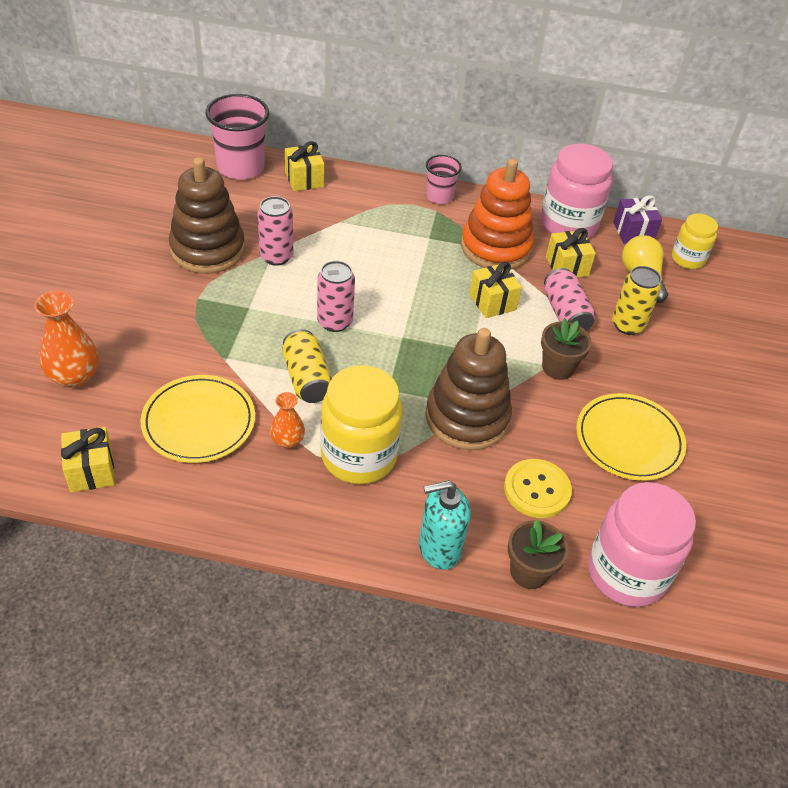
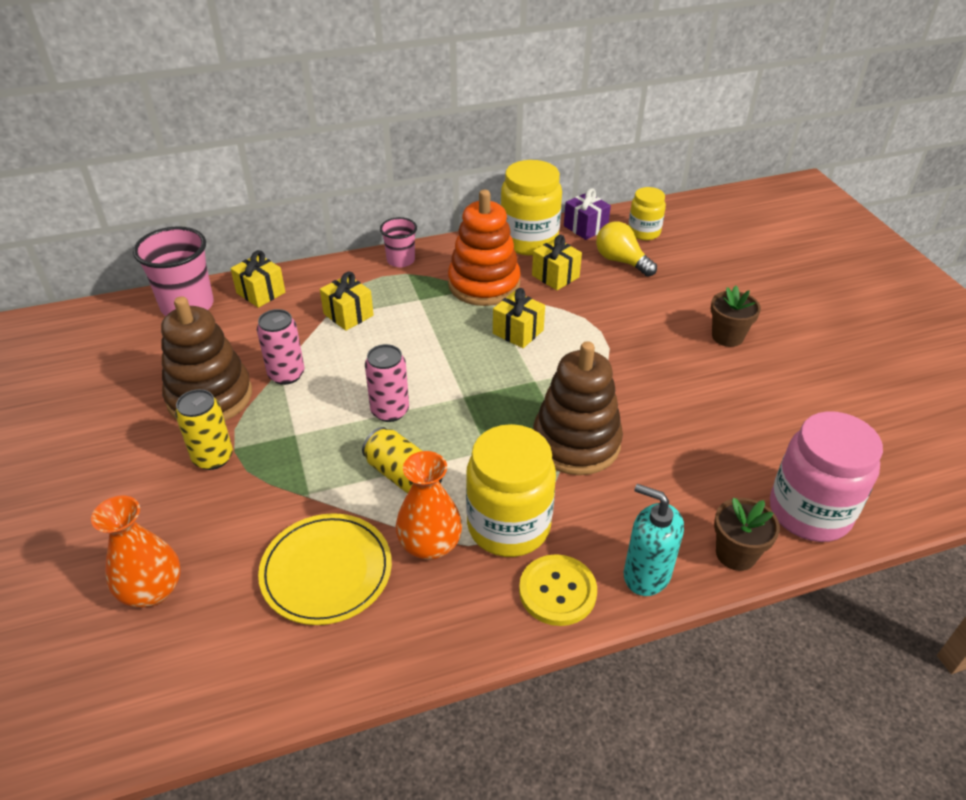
camera: 25 degrees left, 5 degrees down
(91, 471) = (245, 683): yellow gift -> yellow gift (348, 315)
(287, 440) = (430, 545): orange vase -> orange vase, size x1.68
(439, 548) = (646, 574): turquoise soap dispenser -> turquoise soap dispenser turned 75 degrees clockwise
(537, 490) = (684, 477): yellow button -> yellow button (557, 591)
(558, 367) = (616, 364): brown flower pot -> brown flower pot (727, 336)
(565, 313) = (585, 315): pink can -> none
(568, 224) = (529, 241): pink jar -> yellow jar
(627, 325) = (642, 304): yellow can -> yellow can (213, 457)
(629, 440) = (719, 398): yellow plate -> none

